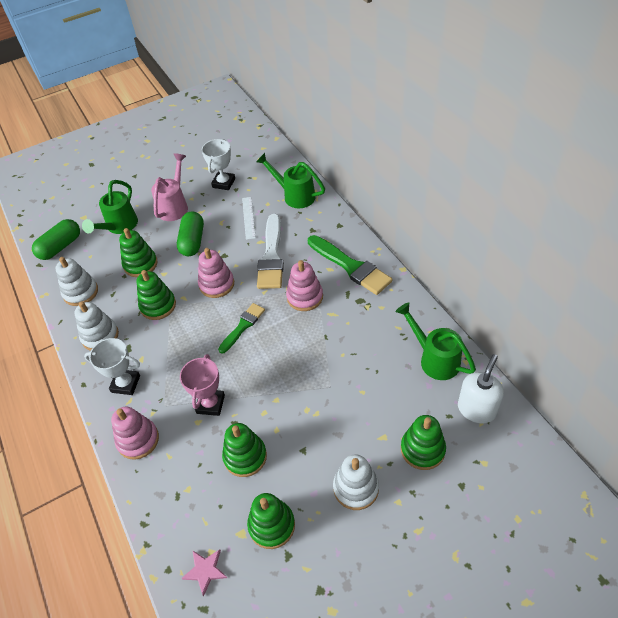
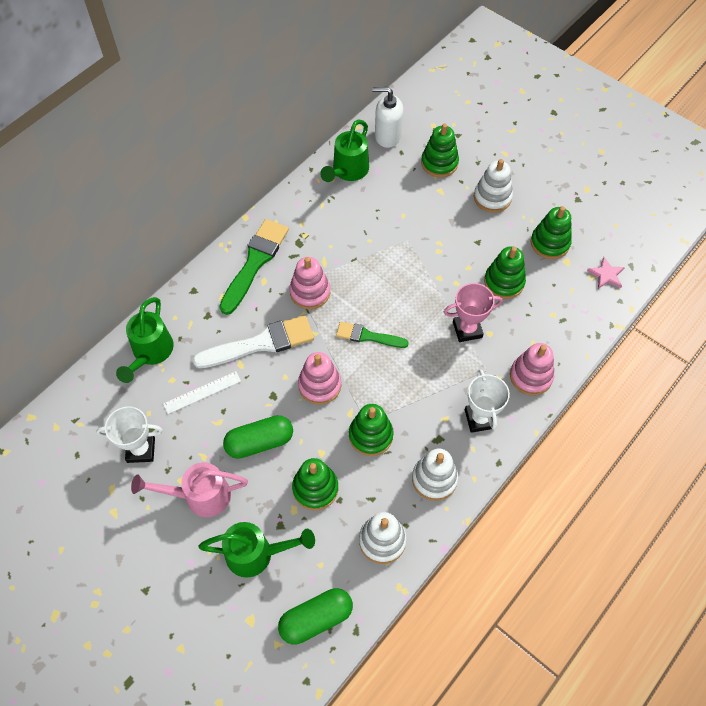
camera: 115 degrees left, 10 degrees up
(60, 247) = (316, 619): green capsule -> green capsule turned 45 degrees counterclockwise

